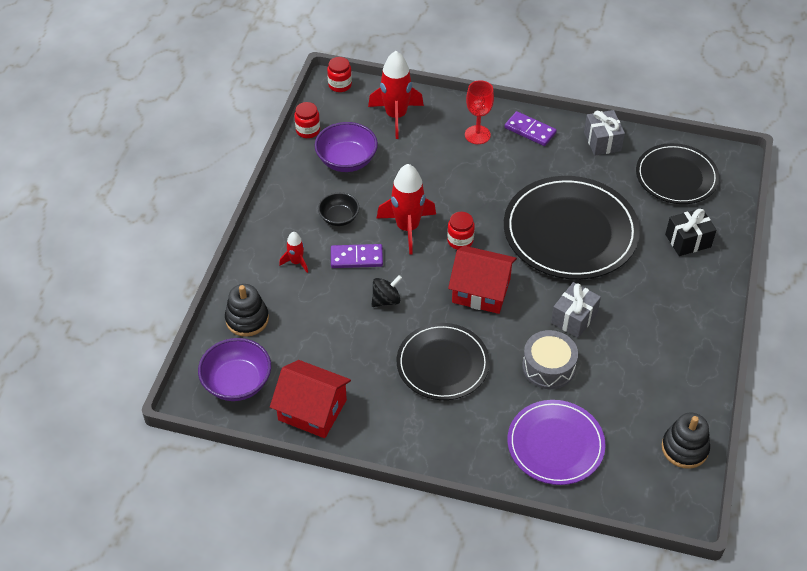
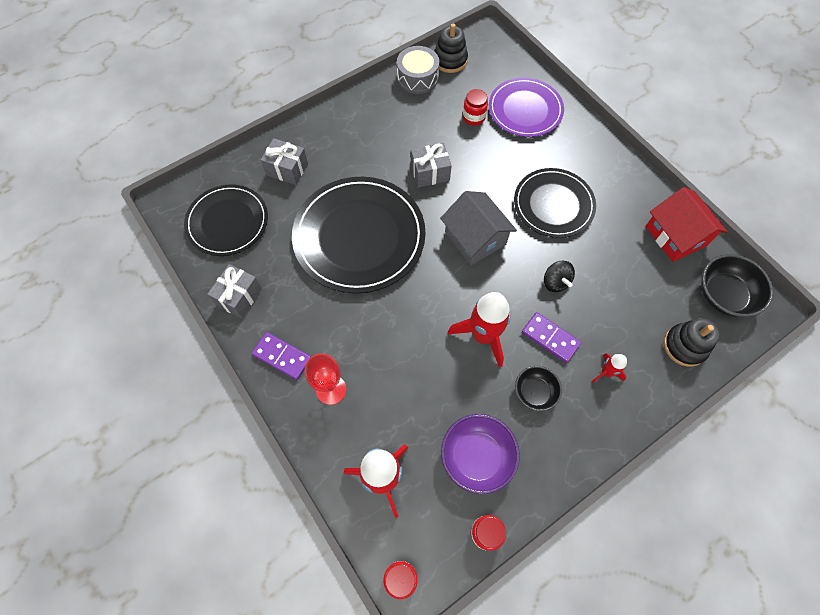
camera: 140 degrees left, 15 degrees up
(237, 382) = (724, 295): purple bowl -> black bowl
(386, 300) = (555, 282): black spinning top -> black spinning top turned 120 degrees counterclockwise
(460, 241) = (451, 291): red jar -> red jar (473, 117)
(481, 291) = (475, 238): red house -> grey house
(530, 130) = (282, 357): purple domino -> purple domino turned 45 degrees counterclockwise
(548, 367) = (482, 154): grey drum -> grey drum (417, 78)
(688, 241) = (287, 169): black gift -> grey gift

